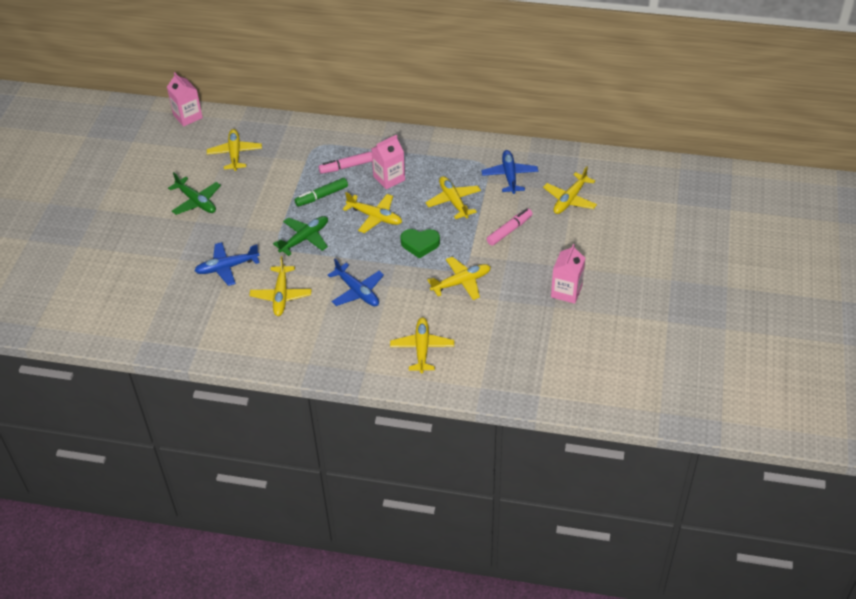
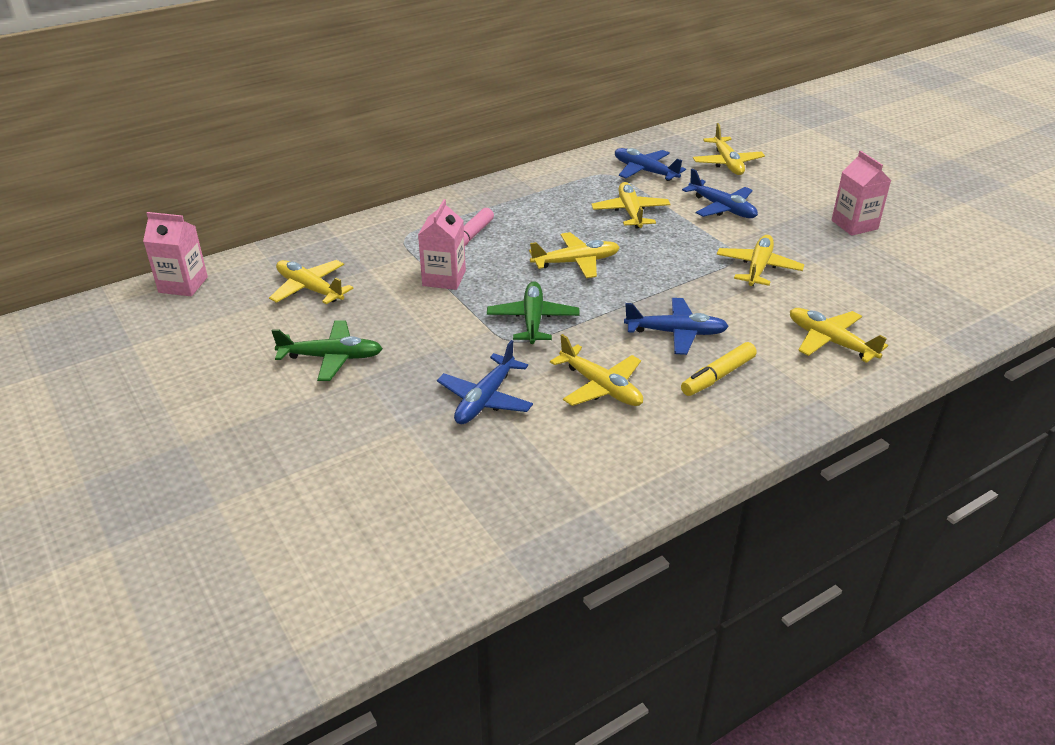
camera: 45 degrees left, 10 degrees down
(321, 196) = (485, 274): green marker -> none
(339, 327) = (717, 376): none -> yellow marker
(389, 178) = (533, 226): pink carton -> pink carton (444, 278)
(420, 244) = (663, 260): green heart -> none
(453, 201) = (630, 212): yellow plane -> yellow plane turned 60 degrees clockwise
(509, 230) = (722, 208): pink marker -> blue plane

